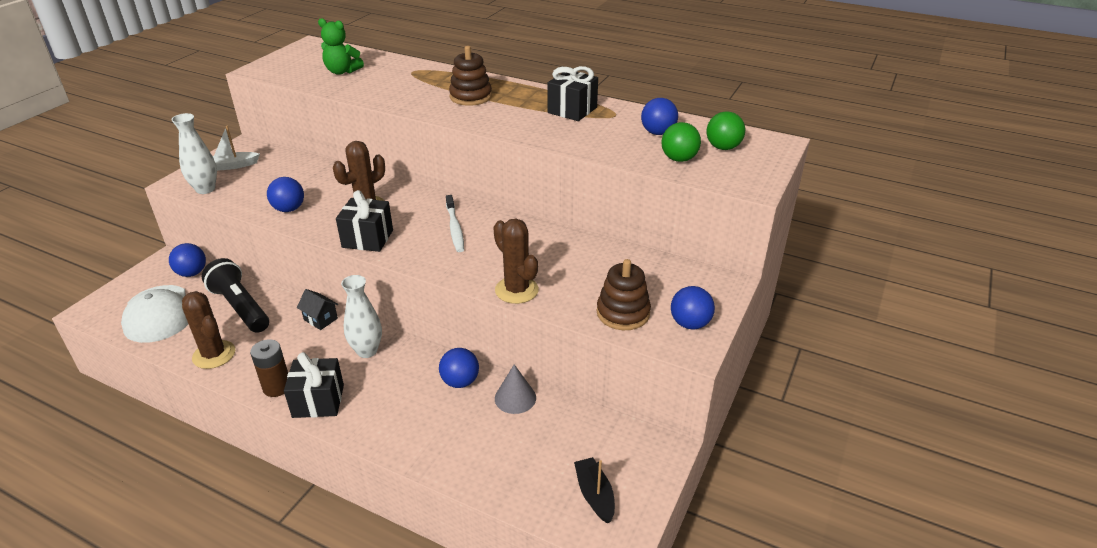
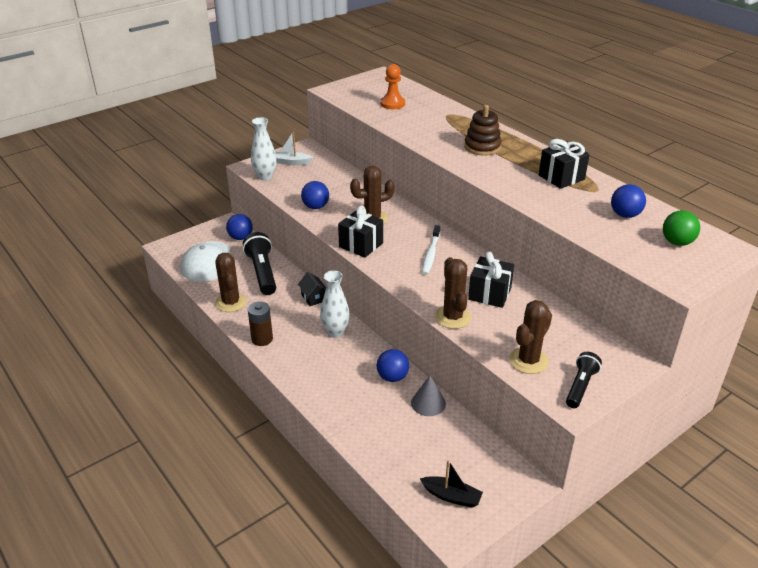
camera: 25 degrees right, 0 degrees up
(318, 401) = (285, 358): black gift -> black gift (489, 294)
(342, 71) = (392, 104): green teddy bear -> orange pawn
(594, 495) = (451, 496): black boat -> black boat turned 105 degrees clockwise
(623, 313) = (528, 361): brown stacking toy -> brown cactus
(679, 159) = (628, 243): green ball -> none
(690, 324) = (580, 386): blue ball -> black flashlight

